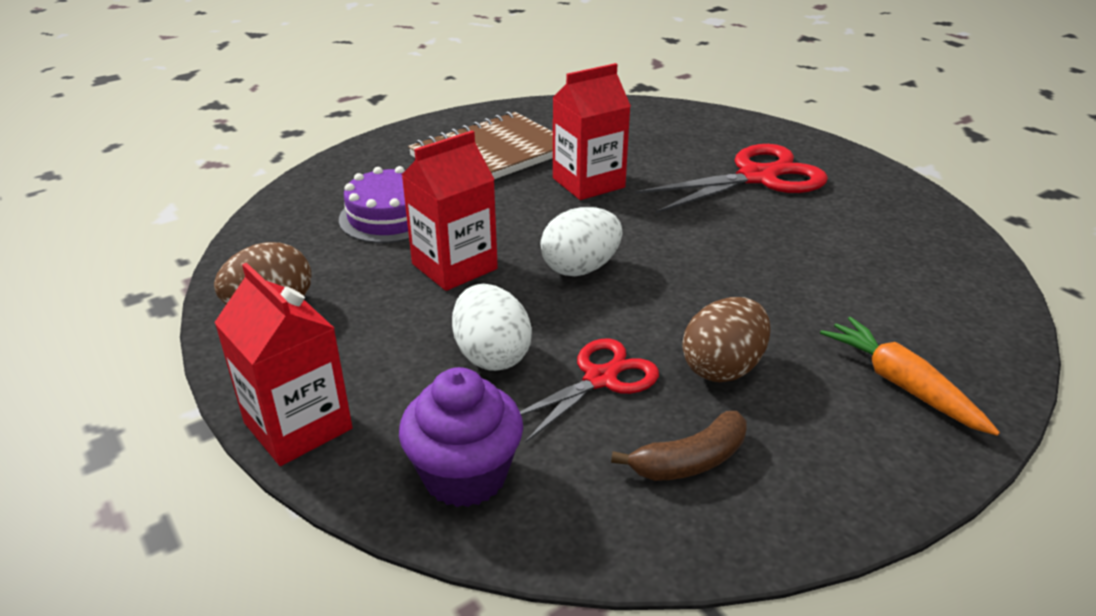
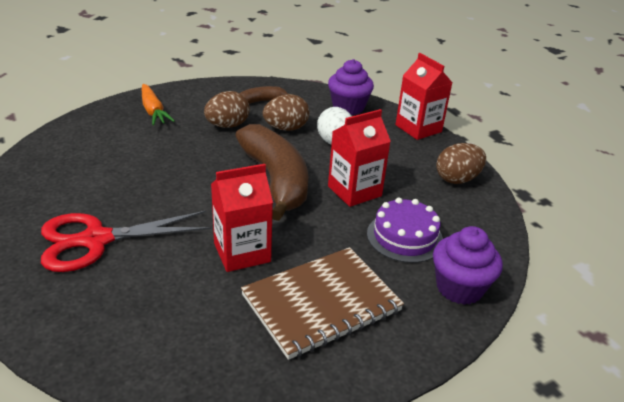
camera: 175 degrees left, 0 degrees up
(340, 177) = (459, 288): none -> purple cupcake
(580, 268) = (276, 180): white egg -> brown banana
(600, 379) = (286, 128): red scissors -> brown egg

